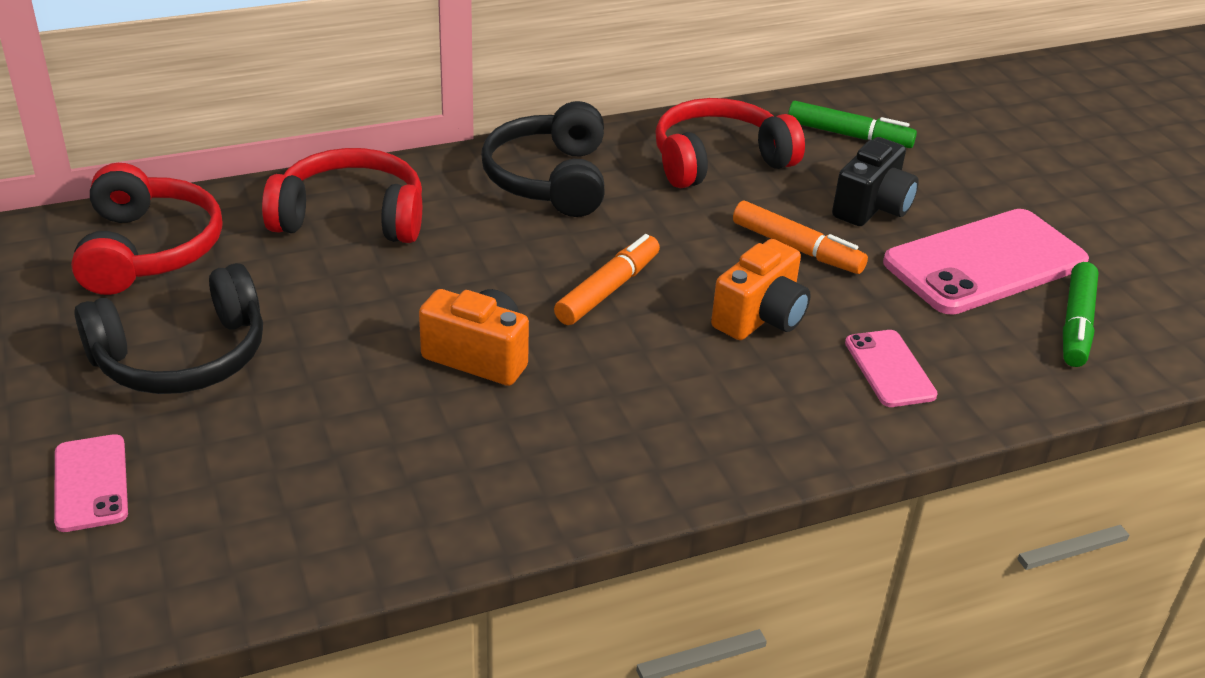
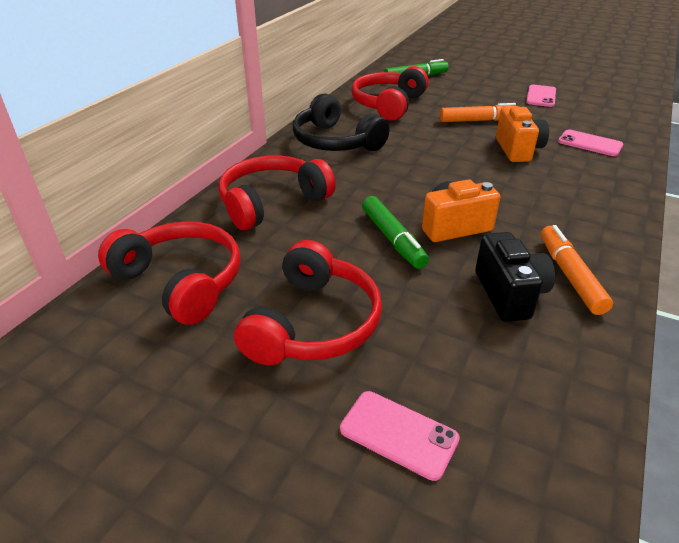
camera: 40 degrees left, 0 degrees up
(182, 356) = (313, 323): black headphones -> red headphones
(607, 290) = (446, 170): orange marker -> orange marker (570, 276)
(872, 207) = (472, 96): black camera -> black camera (509, 294)
(985, 262) = (541, 96): pink phone -> pink phone, size x0.50
(1076, 324) = (602, 101): green marker -> green marker (392, 238)

